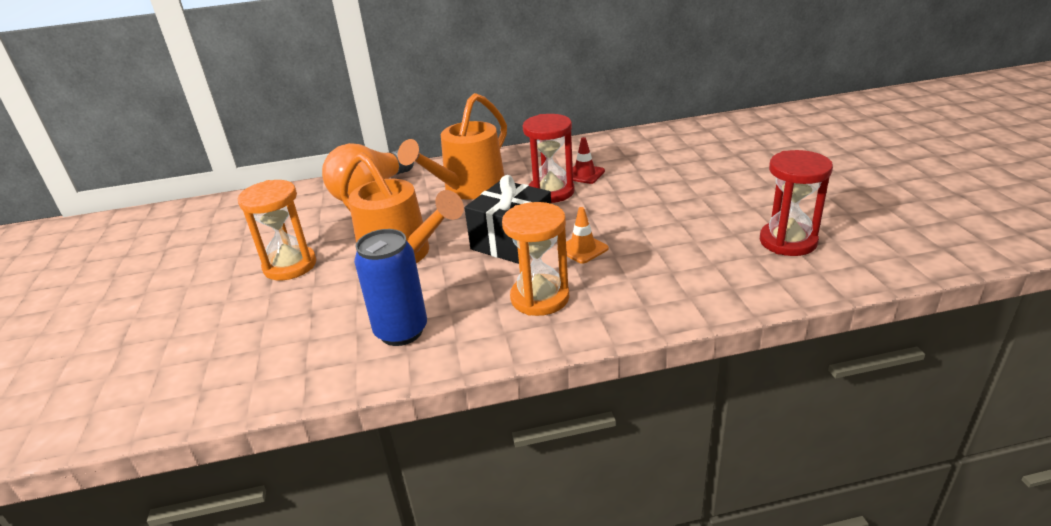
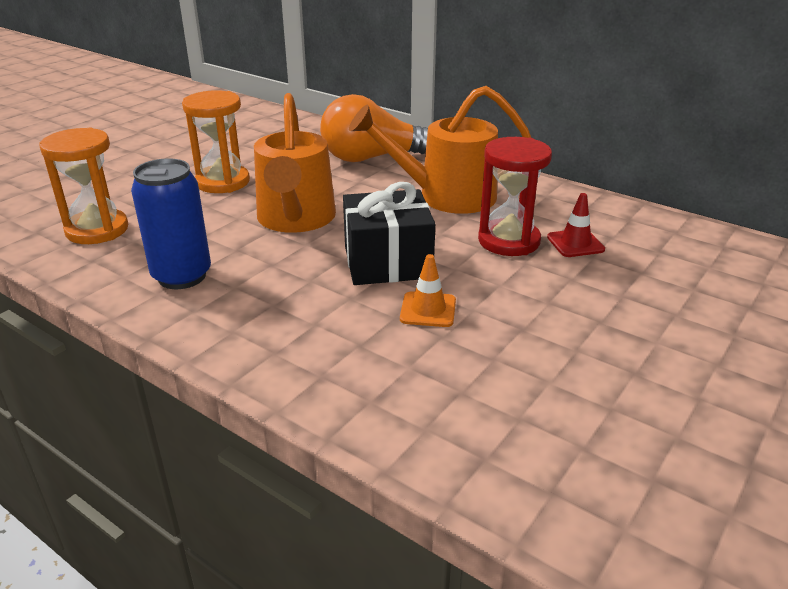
camera: 45 degrees right, 0 degrees up
(540, 298) = (309, 325): orange hourglass -> orange hourglass (97, 230)
(788, 241) = (660, 465): red hourglass -> none

